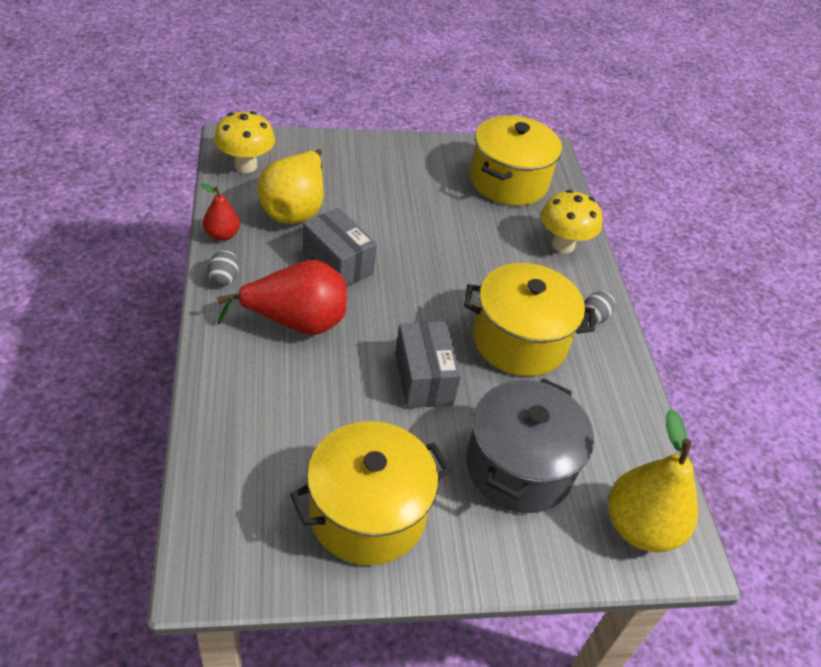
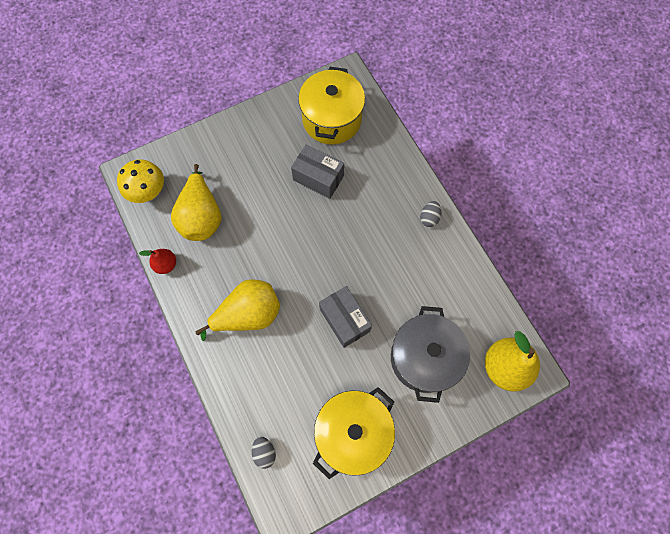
camera: 15 degrees left, 25 degrees up
(224, 278) = (186, 301): grey egg -> grey egg (264, 452)
(296, 322) = (248, 314): red pear -> yellow pear
(337, 263) = (252, 252): grey box -> grey box (318, 178)
(519, 341) = (390, 261): yellow pot -> none
(562, 245) = (388, 163): yellow mushroom -> none

